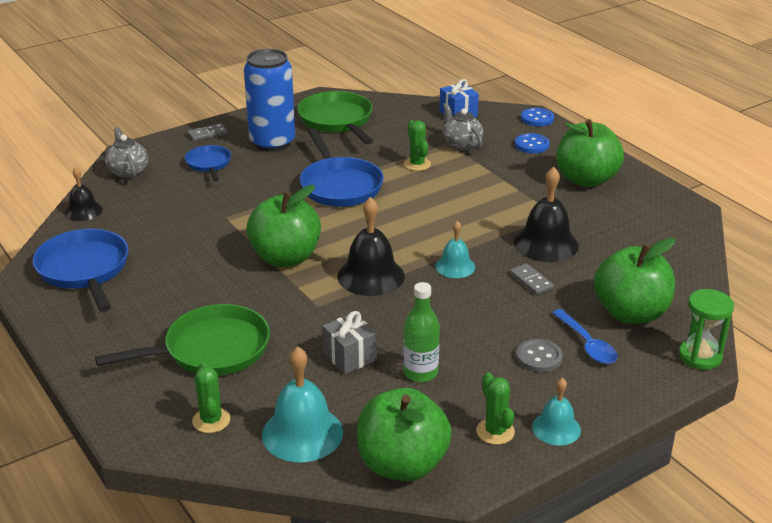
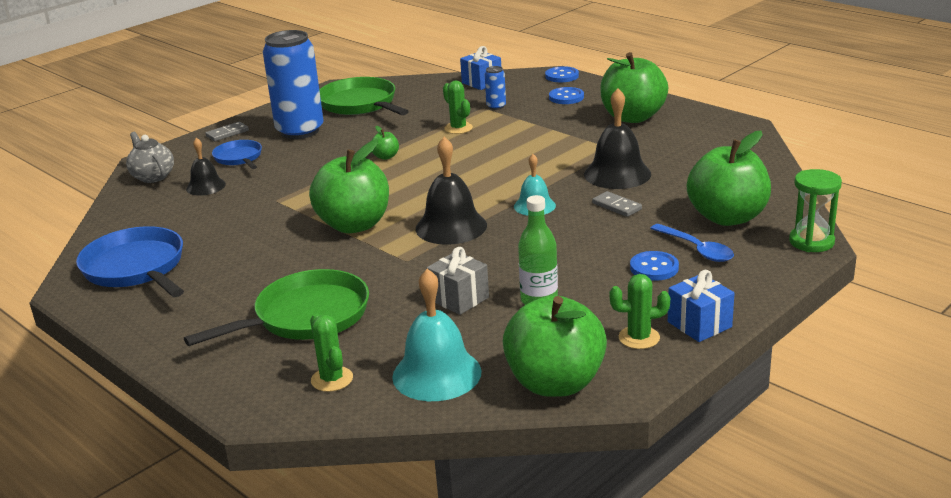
camera: 10 degrees left, 5 degrees down
(83, 211) = (116, 217): black bell -> black bell (205, 186)
(339, 185) = (386, 157): blue pan -> green apple
(461, 144) = (496, 106): grey teapot -> blue can
(495, 431) = (639, 338): green cactus -> green cactus turned 60 degrees counterclockwise
(539, 357) = (654, 268): grey button -> blue button
(556, 428) = (699, 324): turquoise bell -> blue gift

